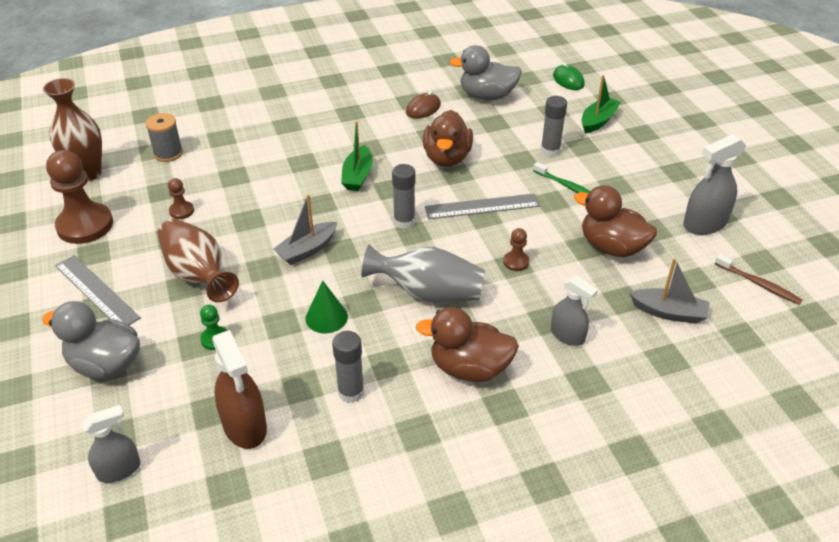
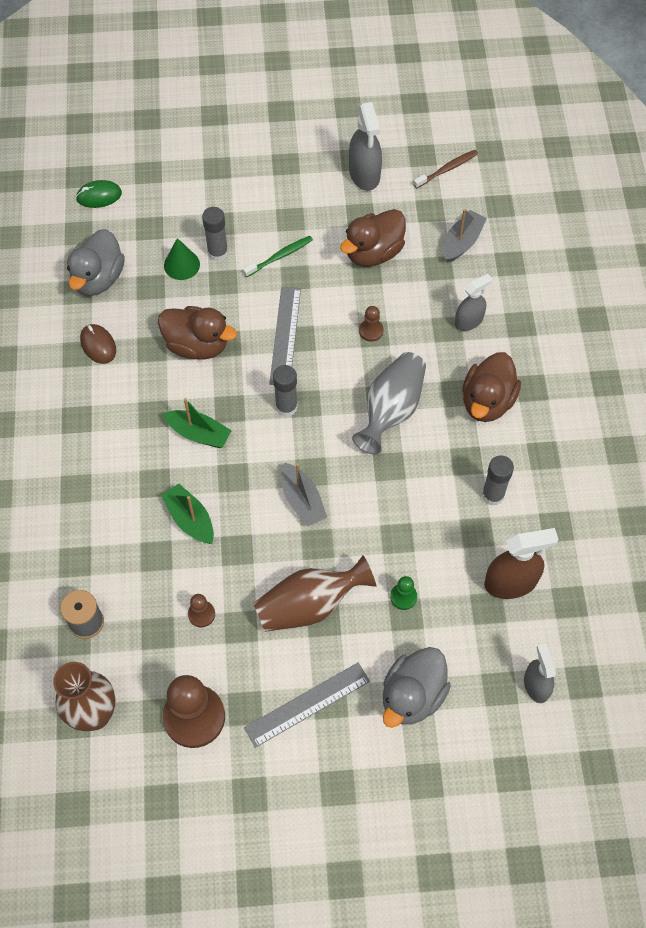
camera: 75 degrees left, 20 degrees up
(326, 317) = (400, 499): green cone -> green cone (181, 265)
(598, 121) = (183, 196): green boat -> green boat (190, 519)

